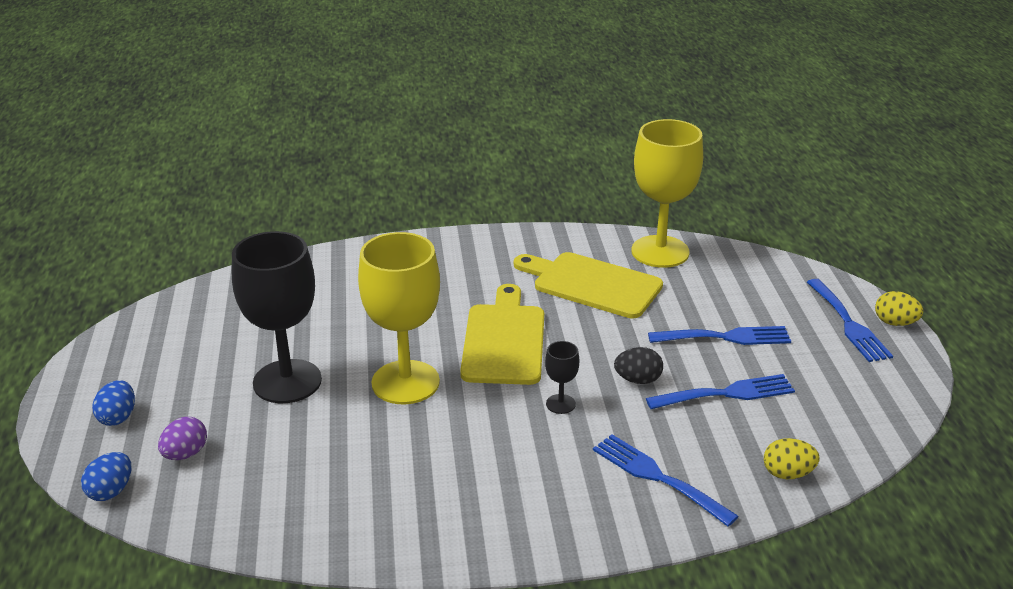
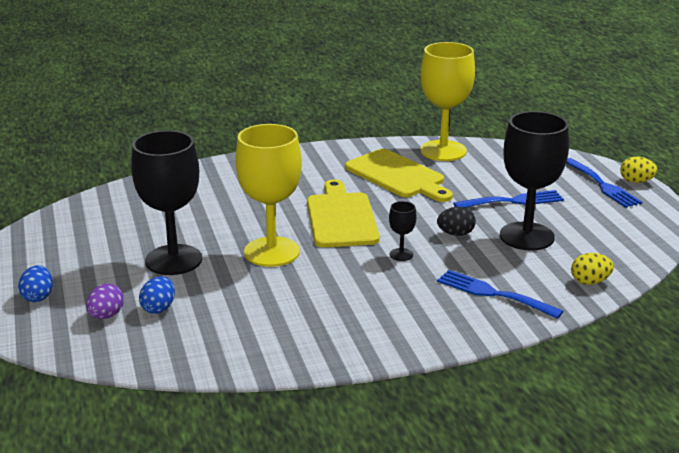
camera: 10 degrees left, 5 degrees down
(111, 491) = (52, 347): blue egg -> blue egg (159, 308)
(592, 284) = (397, 176): yellow cutting board -> yellow cutting board turned 150 degrees counterclockwise
(726, 393) = (526, 236): blue fork -> black goblet

